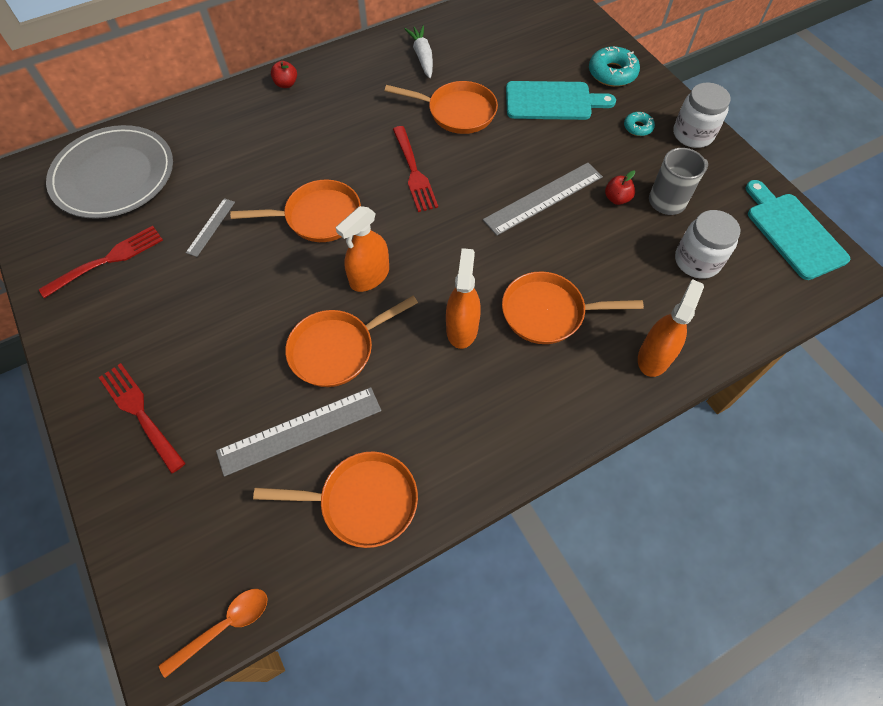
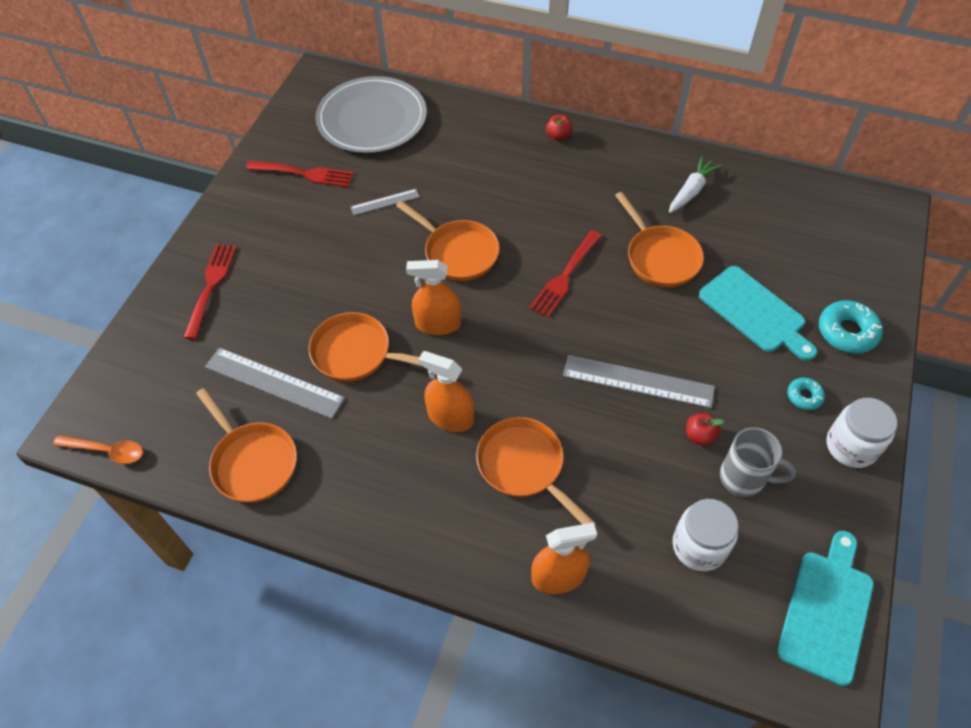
camera: 50 degrees right, 5 degrees down
(462, 328) = (450, 417): orange spray bottle -> orange spray bottle turned 120 degrees counterclockwise

